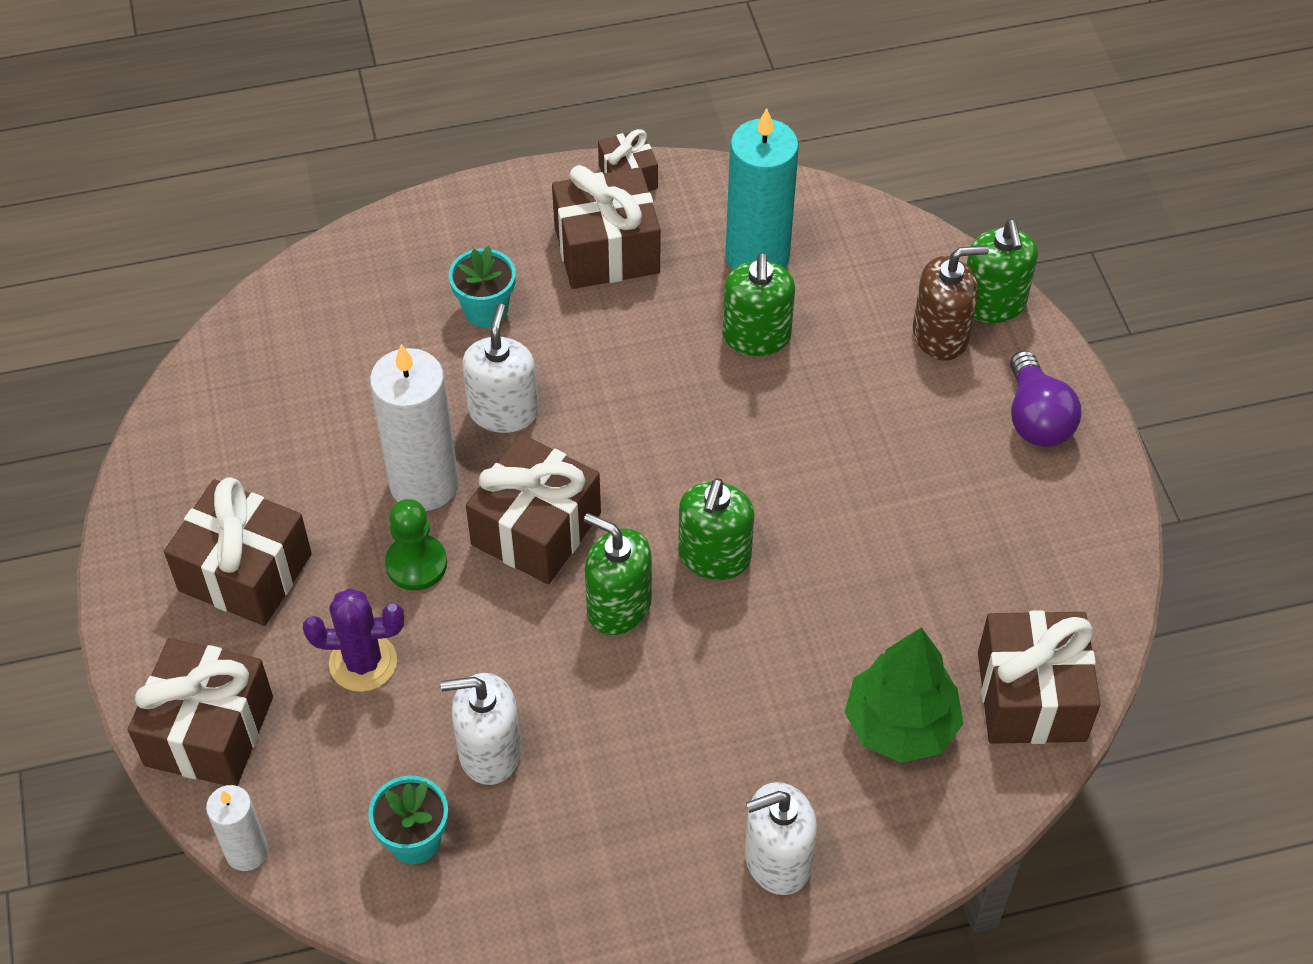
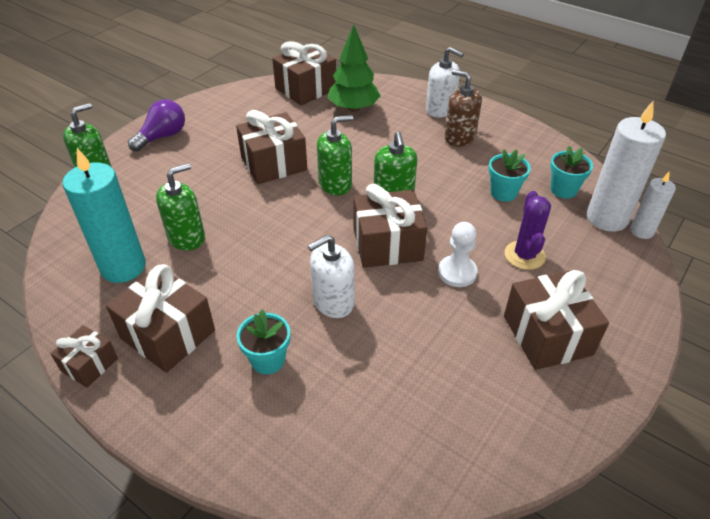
camera: 130 degrees left, 10 degrees down
(209, 731) = (625, 282): brown gift -> brown gift (274, 163)
(363, 662) = (524, 255): purple cactus -> purple cactus turned 45 degrees clockwise
(416, 564) = (457, 272): green pawn -> white pawn
(424, 484) = (412, 302): white candle -> white candle (607, 218)
(489, 752) = (503, 193): white soap dispenser -> turquoise flower pot
(940, 336) = (132, 181): brown soap dispenser -> brown soap dispenser (459, 137)

